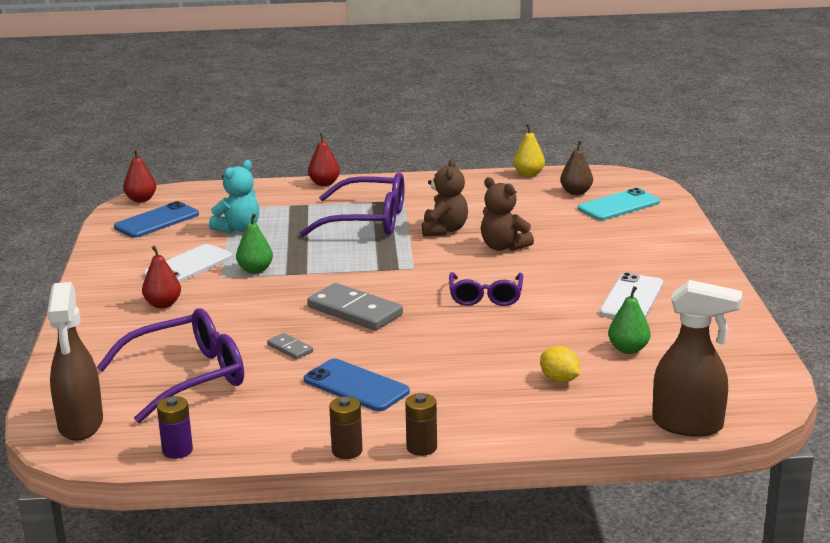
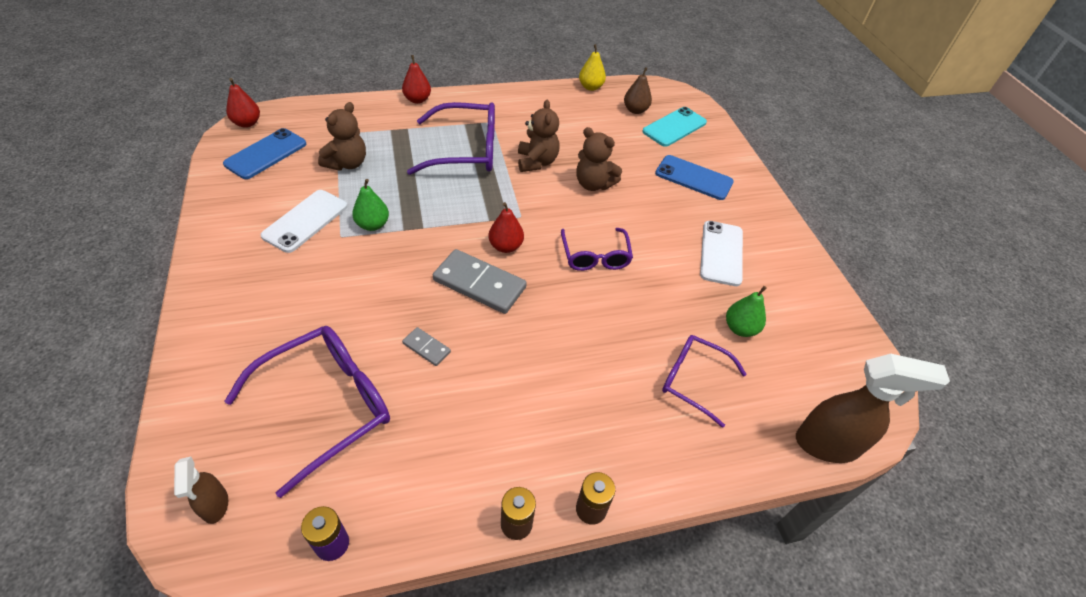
camera: 15 degrees left, 25 degrees up
(80, 425) = (215, 505): brown spray bottle -> brown spray bottle, size x0.53
(163, 304) = (286, 282): red pear -> red pear (505, 246)
(238, 228) = (347, 163): turquoise teddy bear -> brown teddy bear
(356, 386) = (503, 406): blue phone -> blue phone (693, 178)
(559, 380) = (693, 380): yellow lemon -> purple glasses

